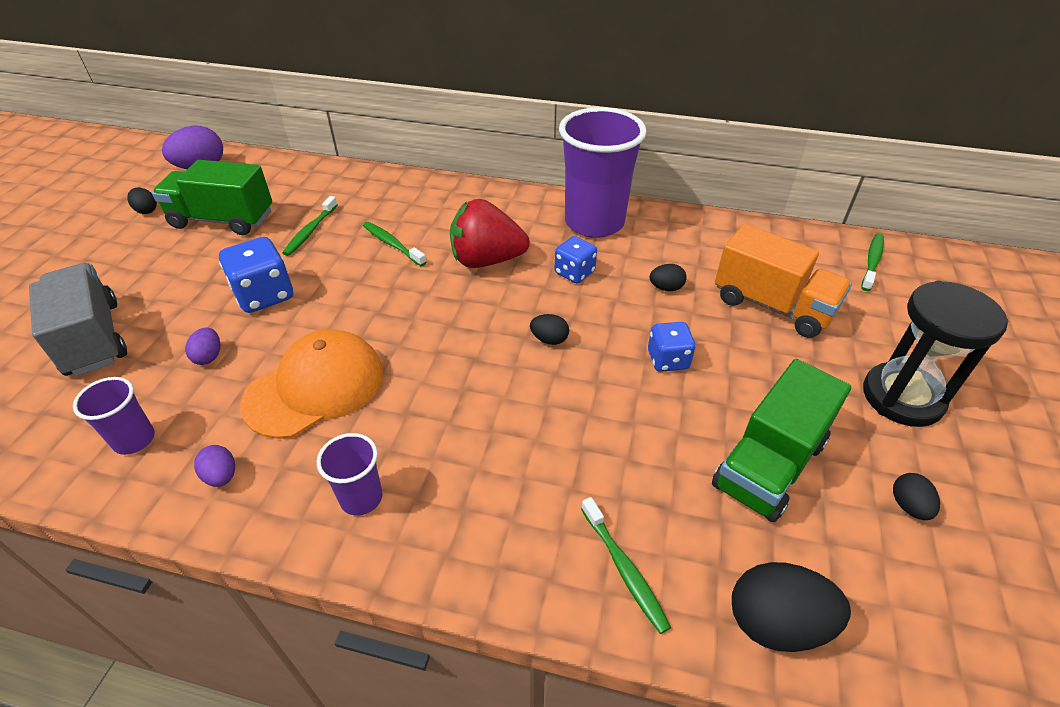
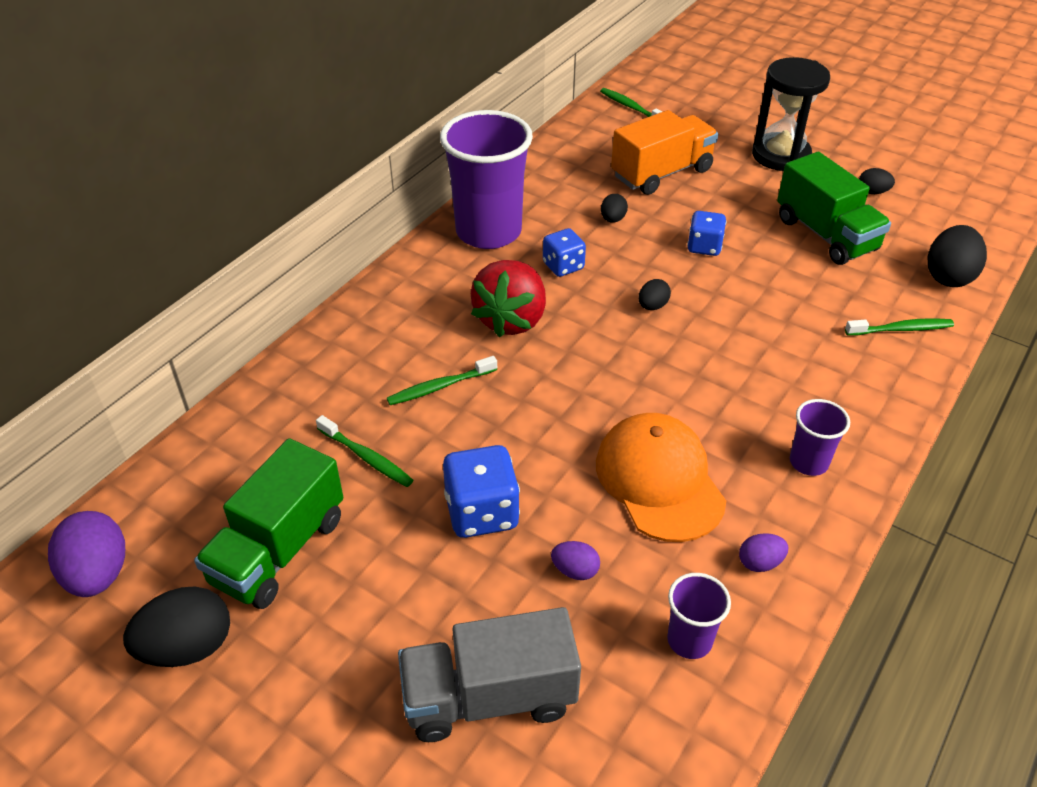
camera: 70 degrees left, 0 degrees up
(146, 210) = (188, 647): black egg -> black egg, size x1.89

